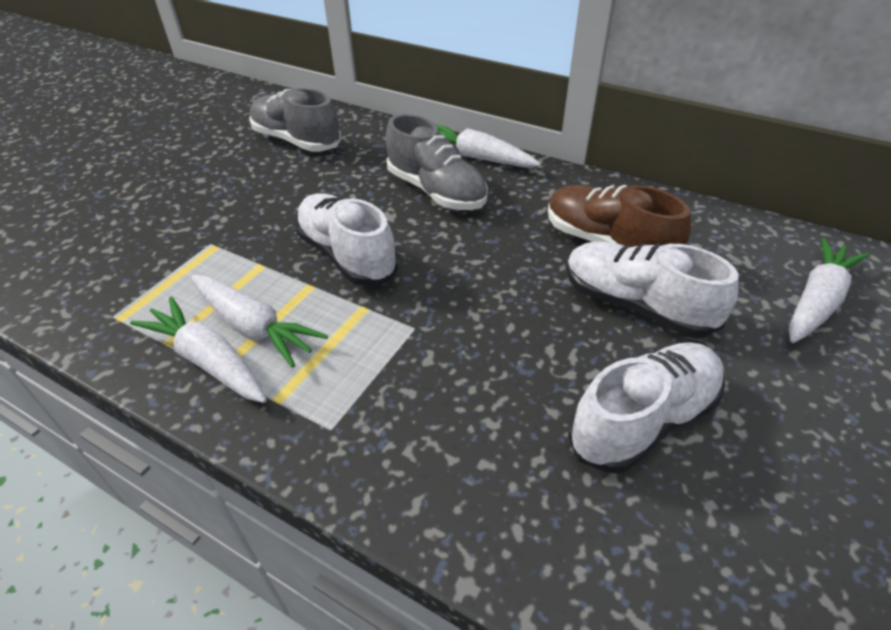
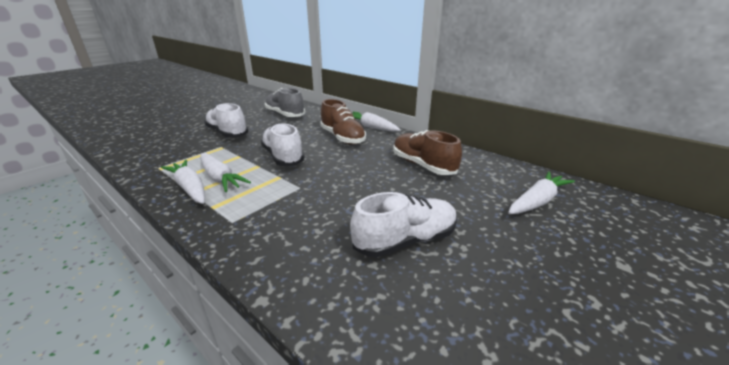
camera: 10 degrees right, 15 degrees down
(436, 191) = (342, 138): grey shoe -> brown shoe
(636, 305) = (426, 191): white shoe -> white shoe (227, 133)

